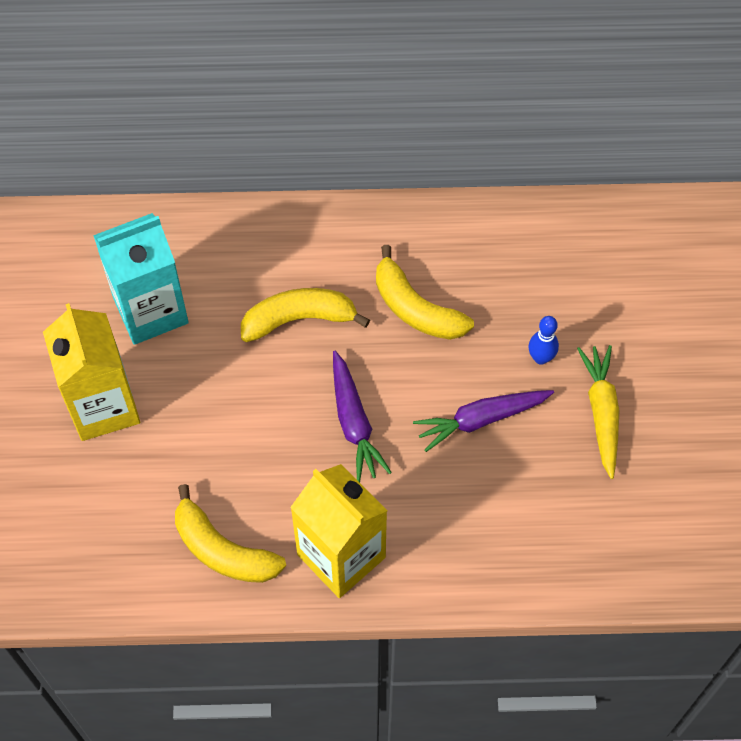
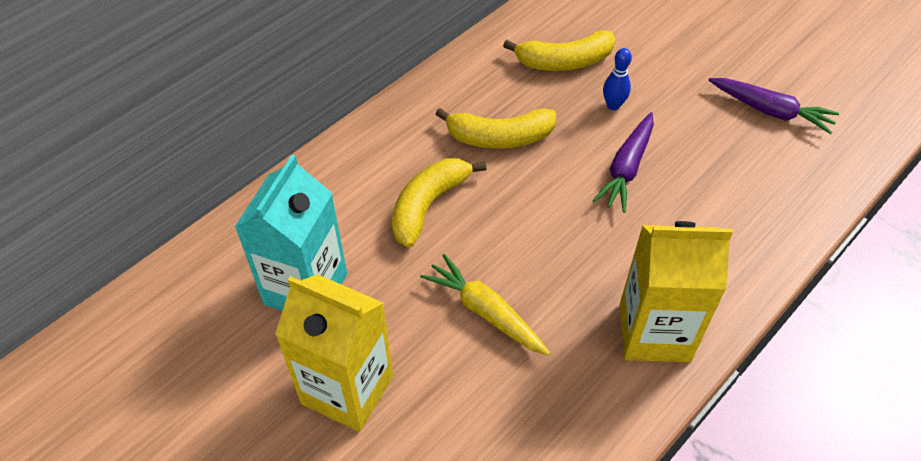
camera: 45 degrees left, 10 degrees down
(223, 550) = (570, 408): yellow banana -> yellow banana (564, 61)
(354, 422) = (549, 238): purple carrot -> purple carrot (770, 111)
(601, 413) = (688, 107): yellow carrot -> yellow carrot (485, 312)

